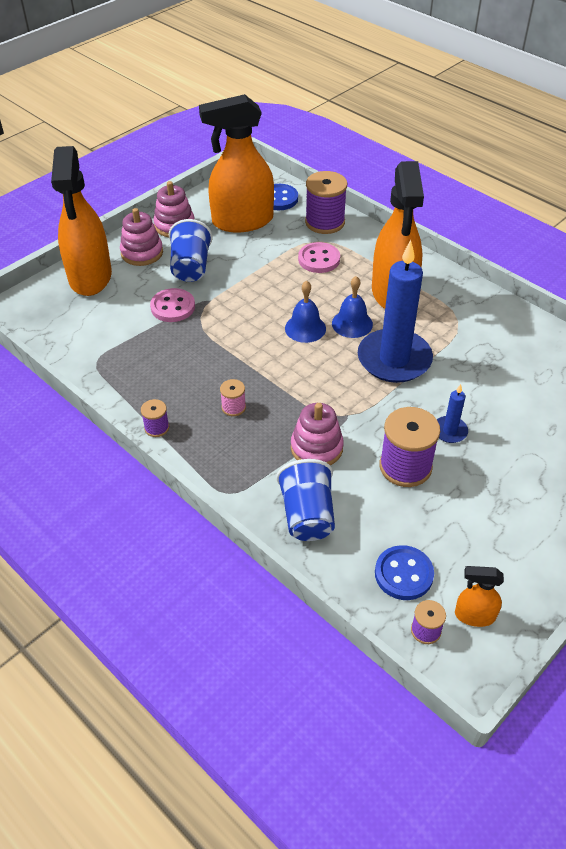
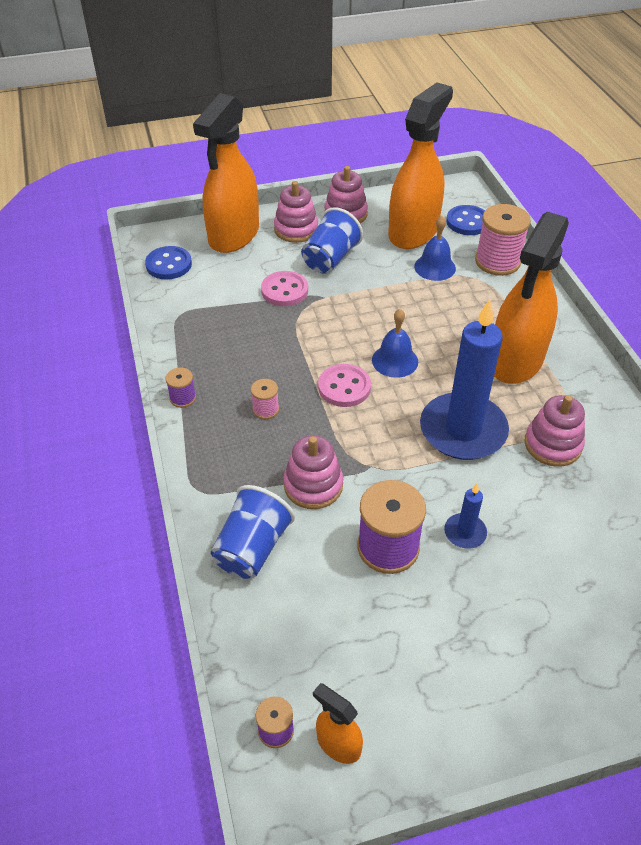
camera: 30 degrees right, 0 degrees up
(242, 221) = (413, 232): orange spray bottle -> orange spray bottle turned 105 degrees clockwise
(319, 259) = (462, 297): pink button -> pink button (344, 387)
(325, 222) = (497, 261): purple spool -> pink spool
(352, 323) = (446, 375): blue bell -> blue bell (435, 267)
(403, 574) = (299, 658): blue button -> blue button (169, 264)
(462, 343) = (552, 444): none -> pink stacking toy

